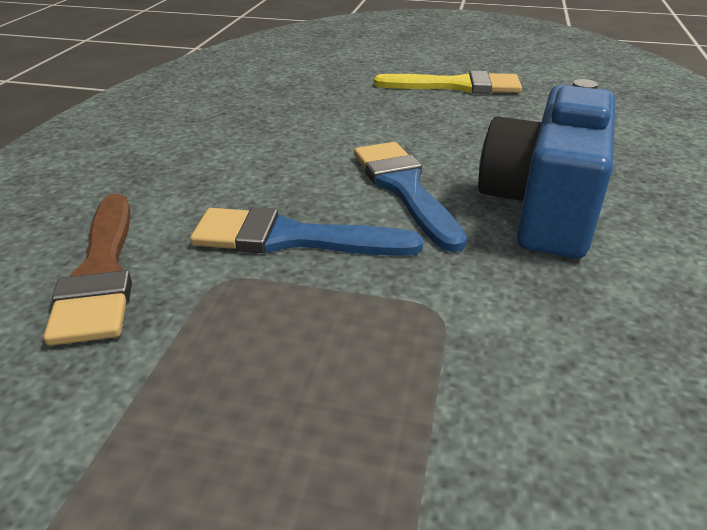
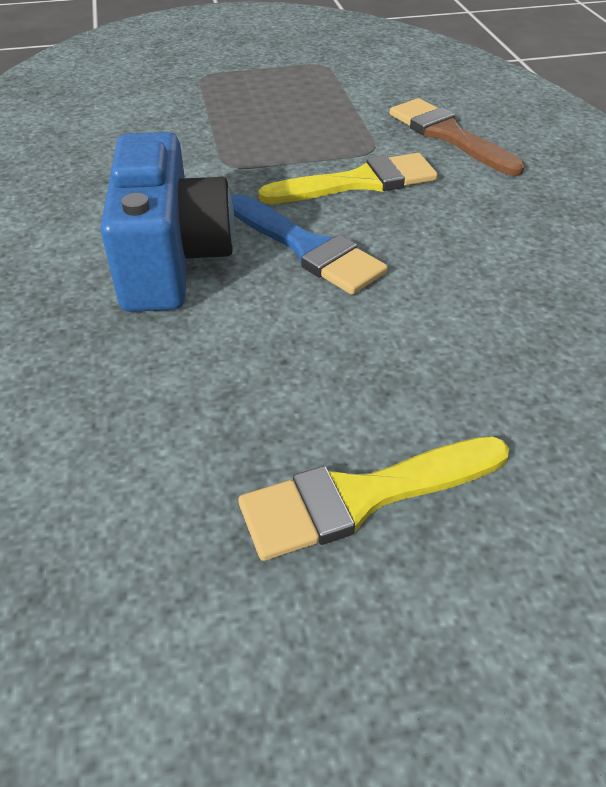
camera: 155 degrees right, 10 degrees up
(291, 238) = (359, 182): blue brush -> yellow brush

